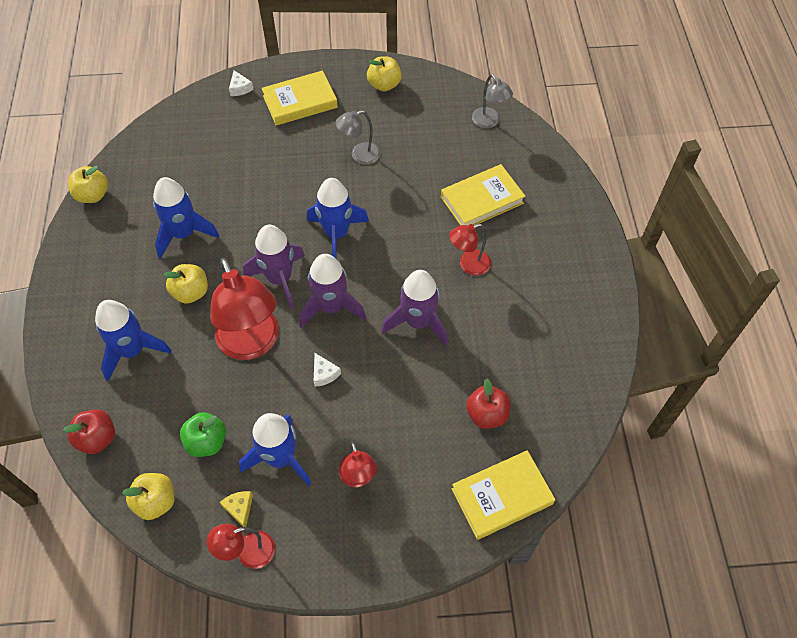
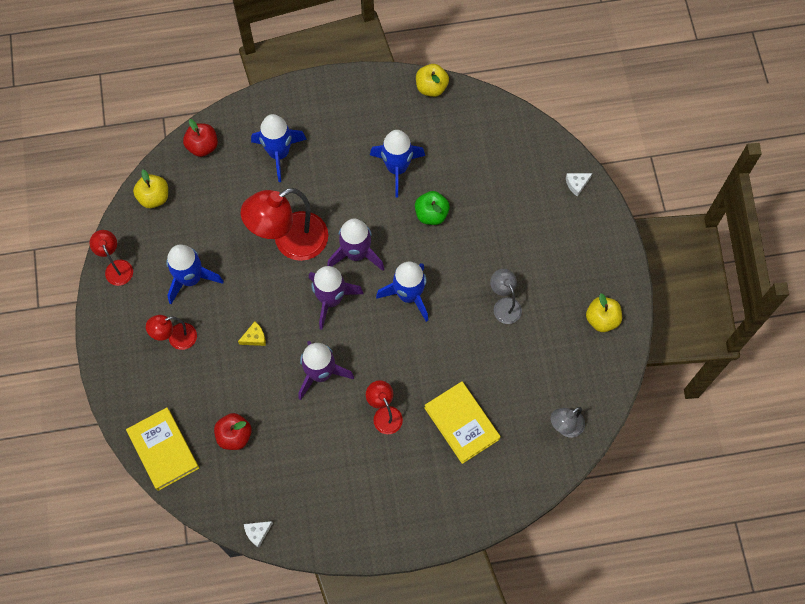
camera: 85 degrees right, 10 degrees up
(191, 292) = (337, 186): yellow apple -> none
(207, 442) = (202, 223): green apple -> green apple (431, 214)
(239, 508) = (150, 256): yellow cheese -> yellow cheese (254, 337)
(300, 102) = (566, 242): yellow book -> none
(324, 373) = (266, 302): white cheese -> white cheese (257, 533)

